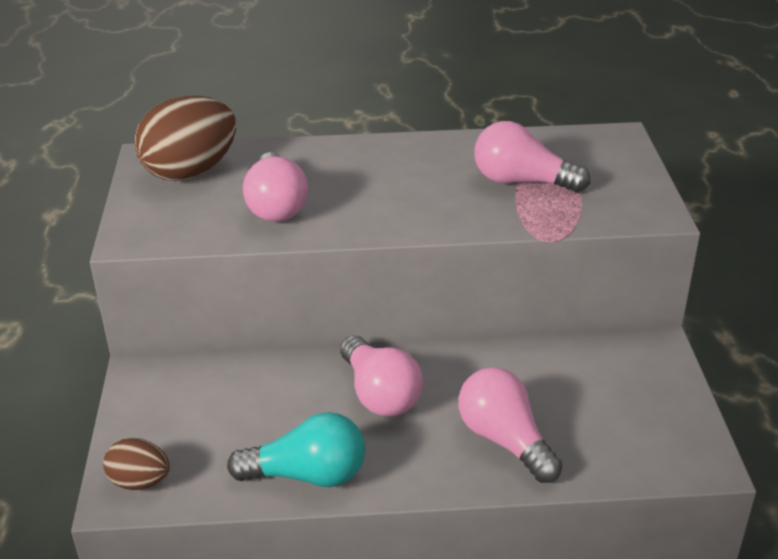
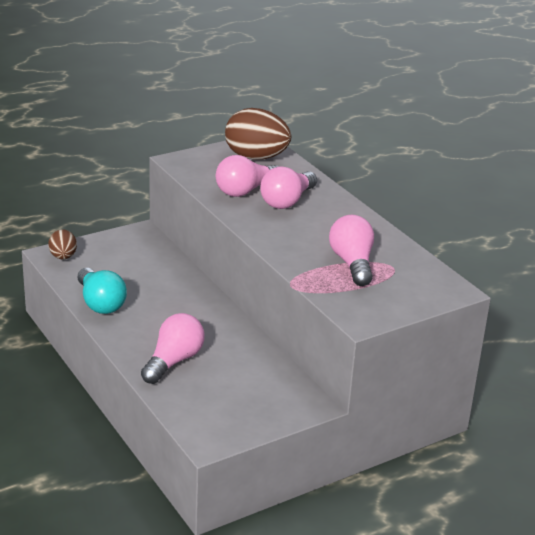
camera: 60 degrees right, 5 degrees down
(379, 394) = (181, 309): pink light bulb -> pink light bulb (287, 201)

